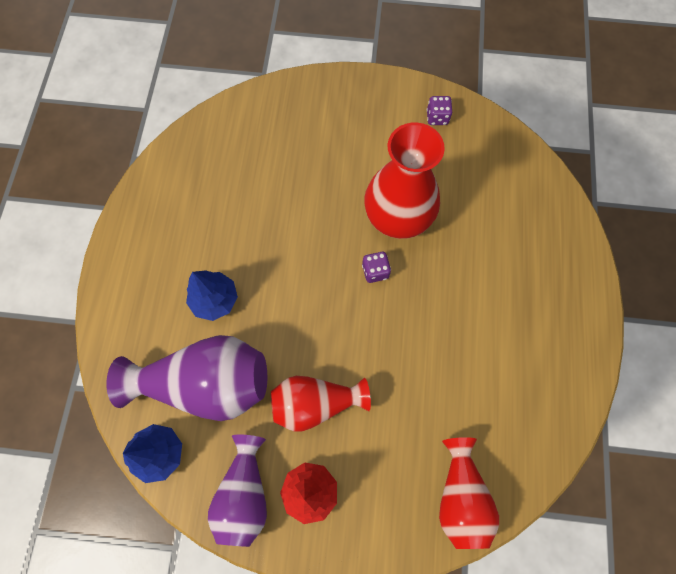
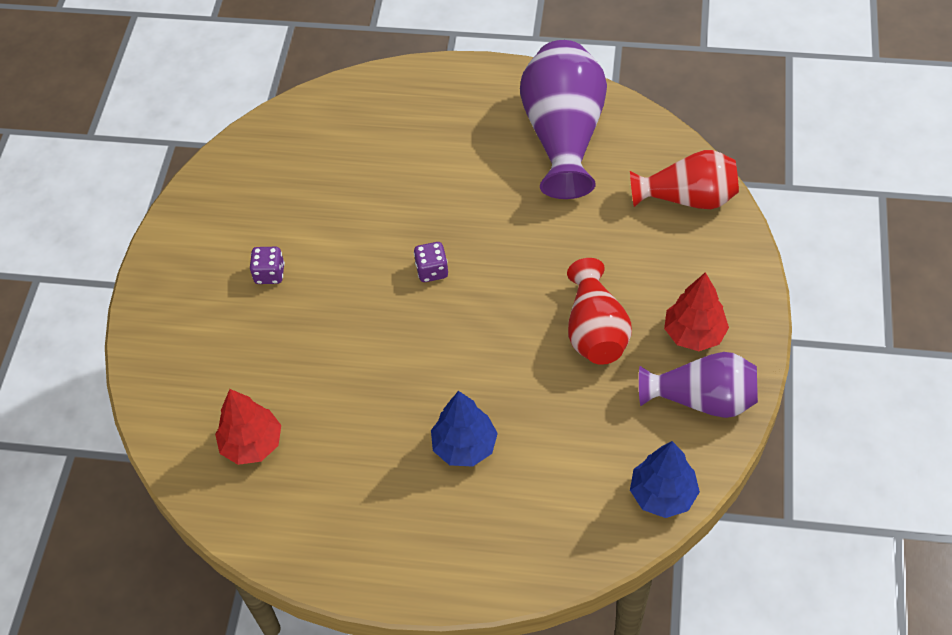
camera: 85 degrees left, 15 degrees down
(207, 383) = (574, 448): purple vase -> purple vase (563, 136)
(228, 158) = (252, 444): none -> red tree
(398, 216) = (359, 246): red vase -> none
(437, 117) = (221, 202): purple dice -> purple dice (269, 274)

